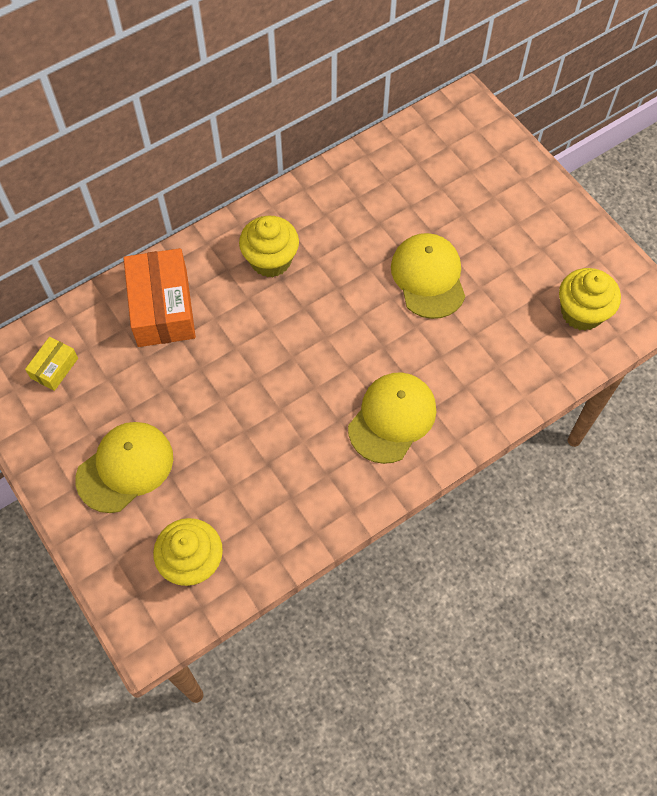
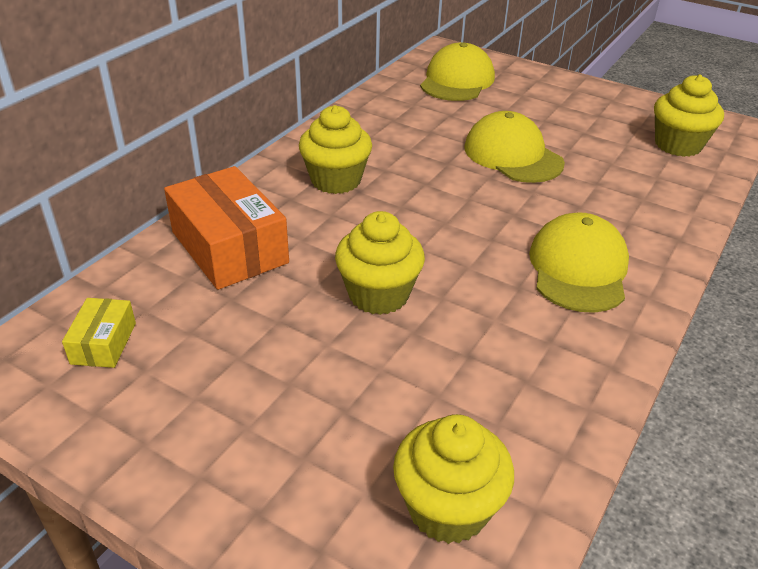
camera: 25 degrees left, 25 degrees down
(125, 467) = (270, 423): yellow cap -> yellow cap (457, 80)
(239, 390) = (378, 294): none -> yellow cupcake

